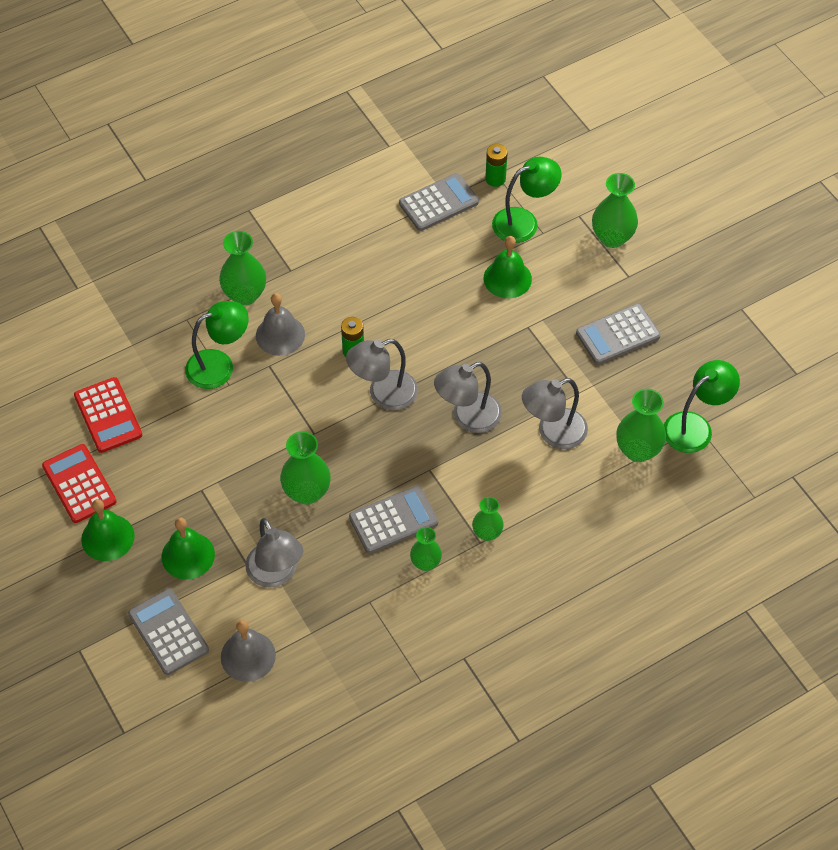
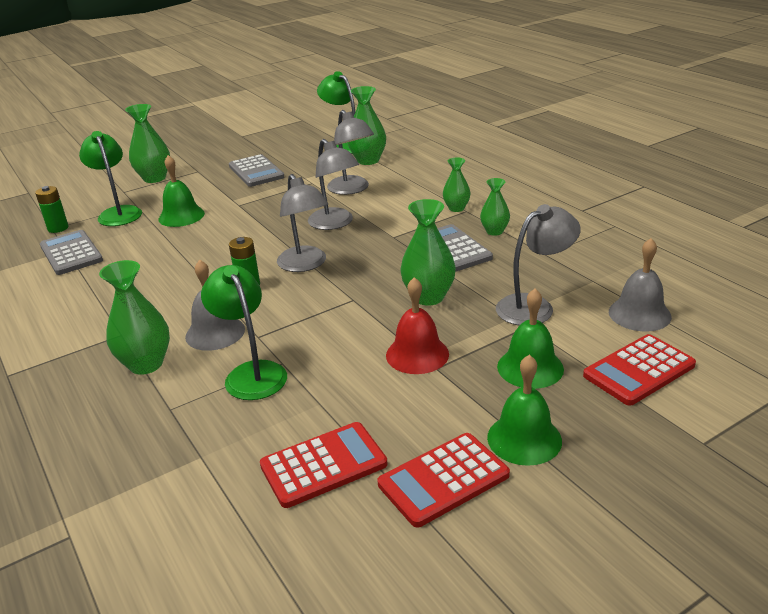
camera: 90 degrees left, 25 degrees down
(168, 632) = (639, 370): grey calculator -> red calculator
(221, 478) = (417, 354): none -> red bell

